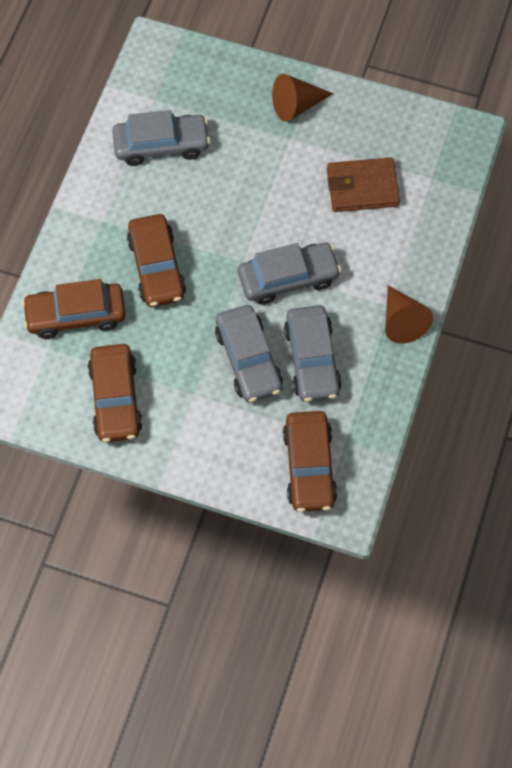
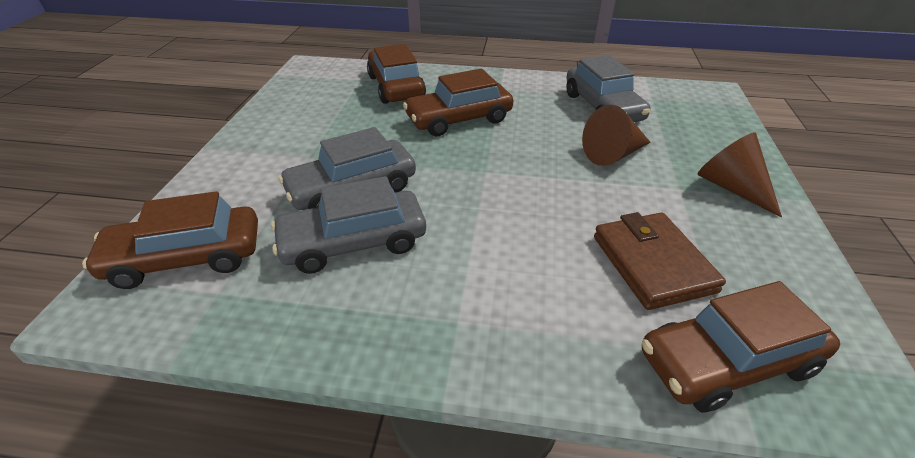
camera: 80 degrees right, 25 degrees down
(115, 399) = (306, 114): brown car -> brown car (727, 361)
(288, 278) = (474, 208): grey car -> none
(402, 321) = (430, 340): brown cone -> brown cone (613, 154)

